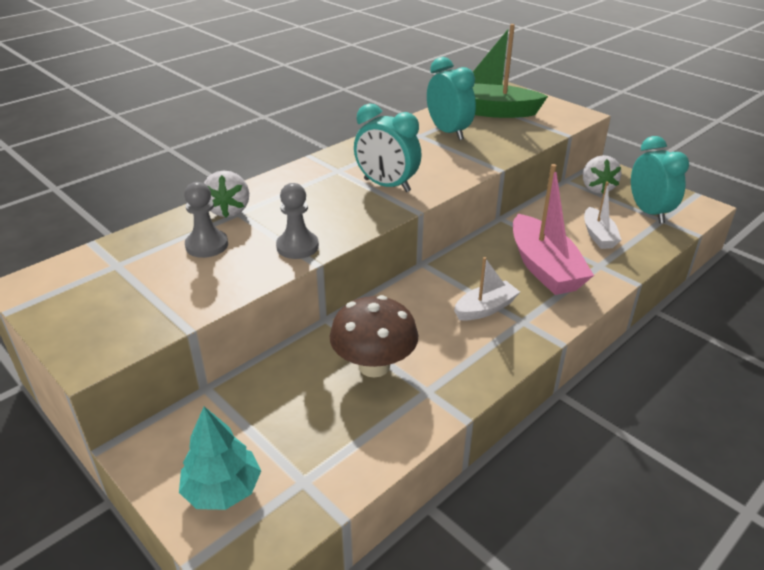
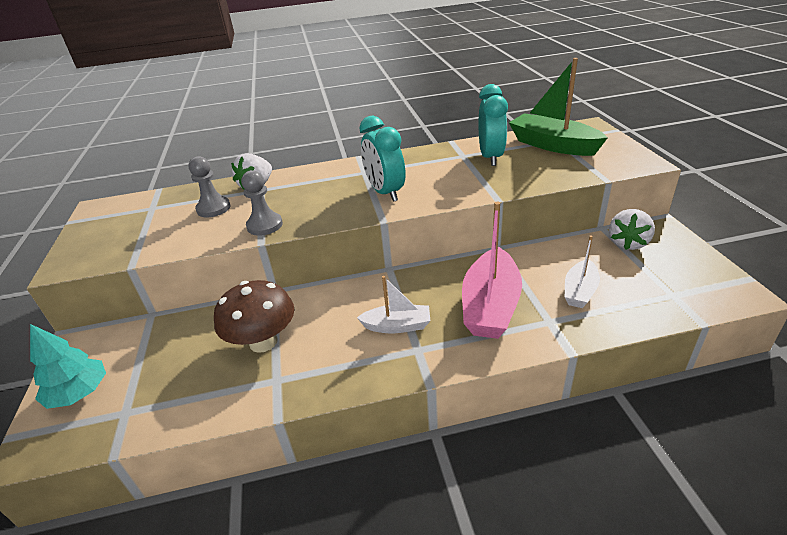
camera: 35 degrees right, 0 degrees up
(649, 212) = (664, 283): turquoise clock -> none

